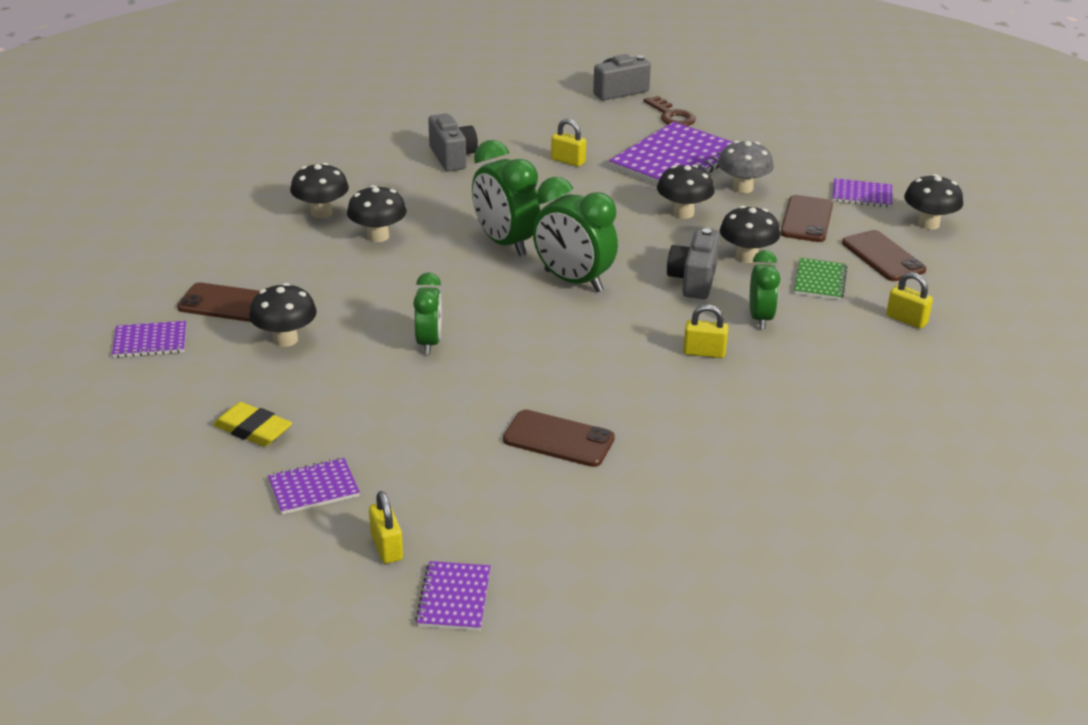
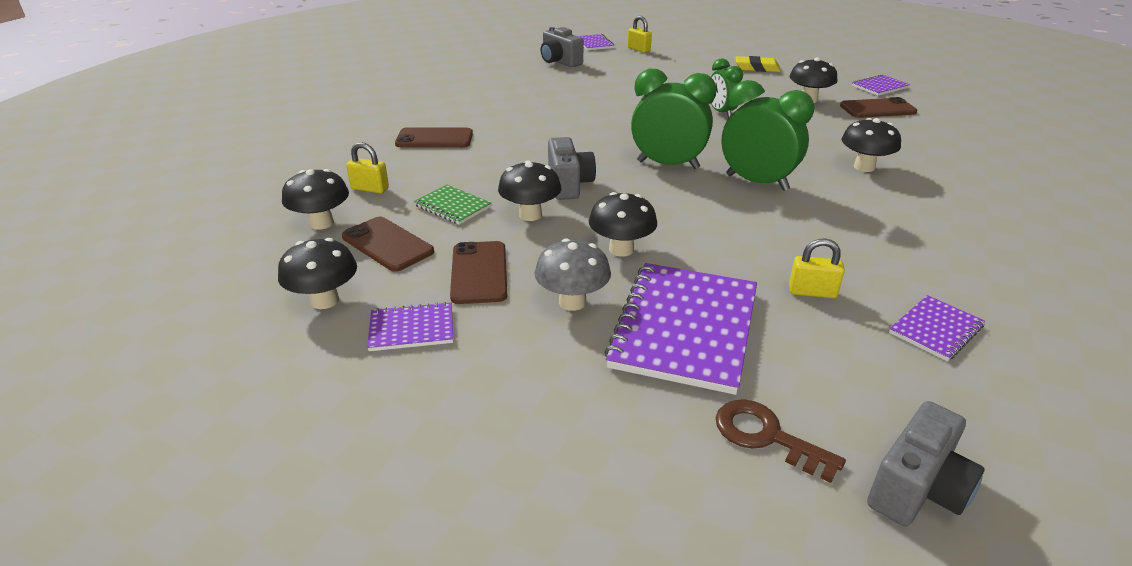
camera: 160 degrees right, 0 degrees up
(313, 488) = (695, 57): purple notebook -> purple notebook (935, 329)
(321, 213) = (942, 176): black mushroom -> black mushroom (321, 223)
(452, 157) = (939, 264): grey camera -> grey camera (560, 62)
(558, 439) = (594, 88): brown phone -> brown phone (434, 139)
(704, 352) = (532, 139): yellow padlock -> none
(760, 318) = (498, 167): green clock -> none
(819, 281) = (452, 206): green notebook -> green notebook turned 45 degrees counterclockwise

